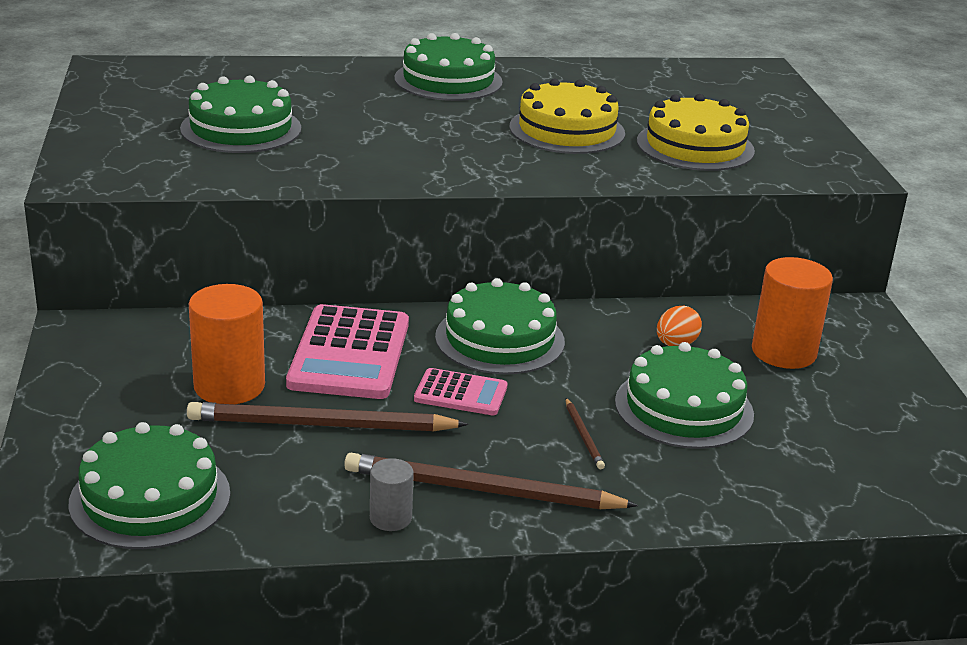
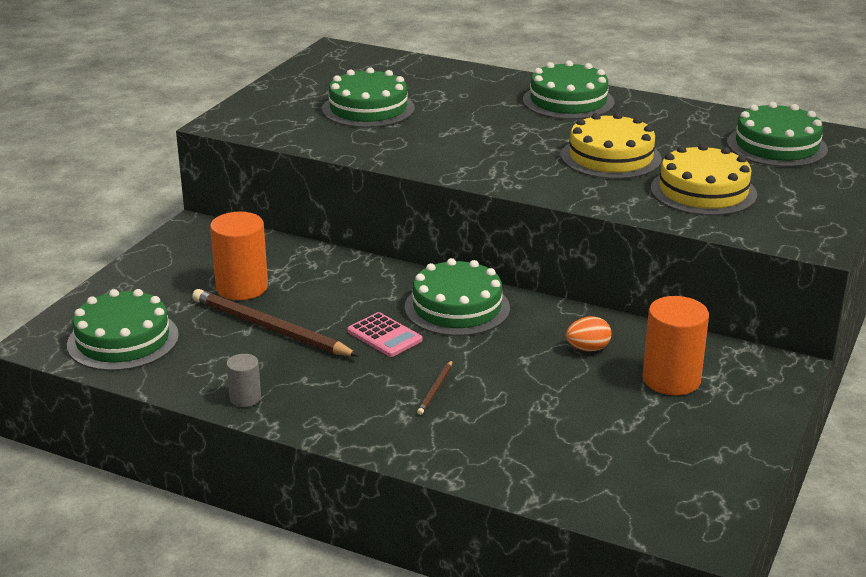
camera: 35 degrees right, 0 degrees up
(349, 354) = (341, 288): pink calculator -> none
(482, 490) = (323, 401): brown pencil -> none
(684, 408) = (535, 394): green cake -> green cake (777, 146)

